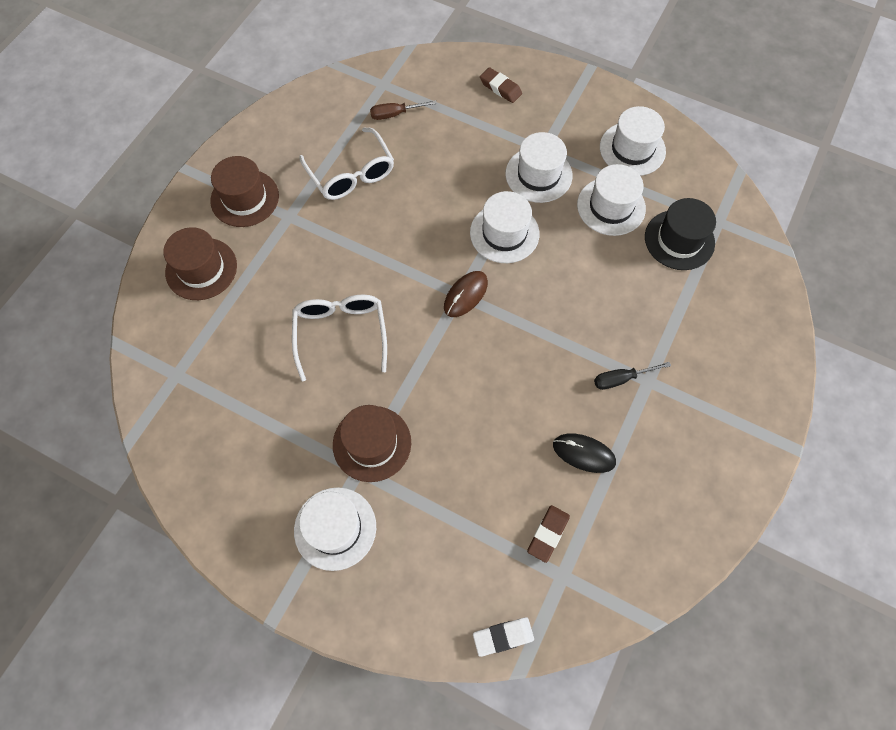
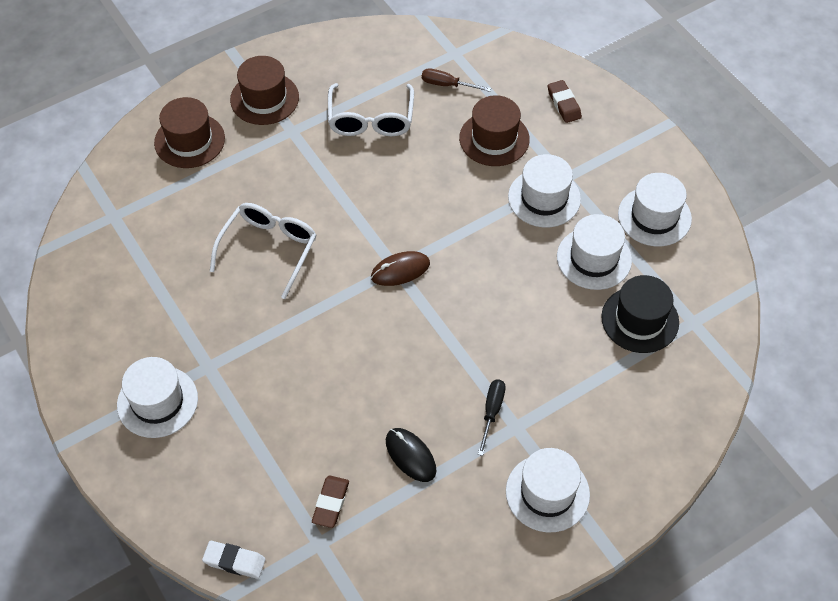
camera: 30 degrees right, 10 degrees down
(372, 443) = (233, 351): brown hat -> brown hat (494, 139)
(504, 233) = (474, 234): white hat -> white hat (547, 493)
(548, 534) = (331, 503): brown eraser -> brown eraser turned 45 degrees counterclockwise
(621, 379) = (491, 412): black screwdriver -> black screwdriver turned 90 degrees clockwise

